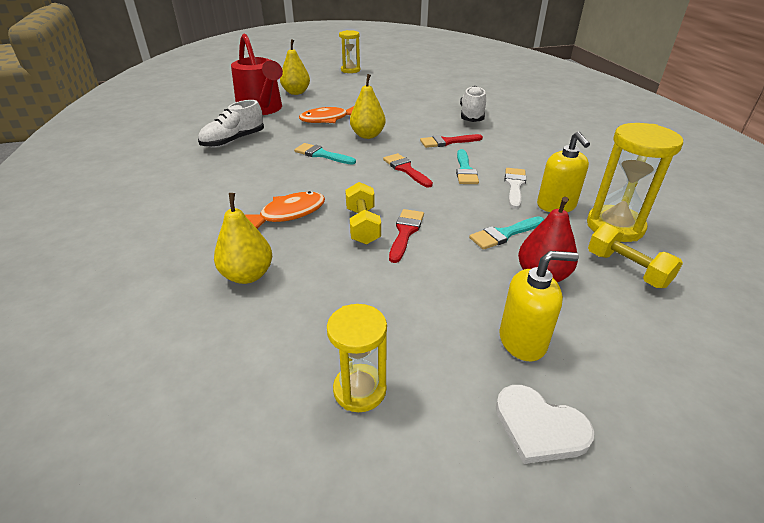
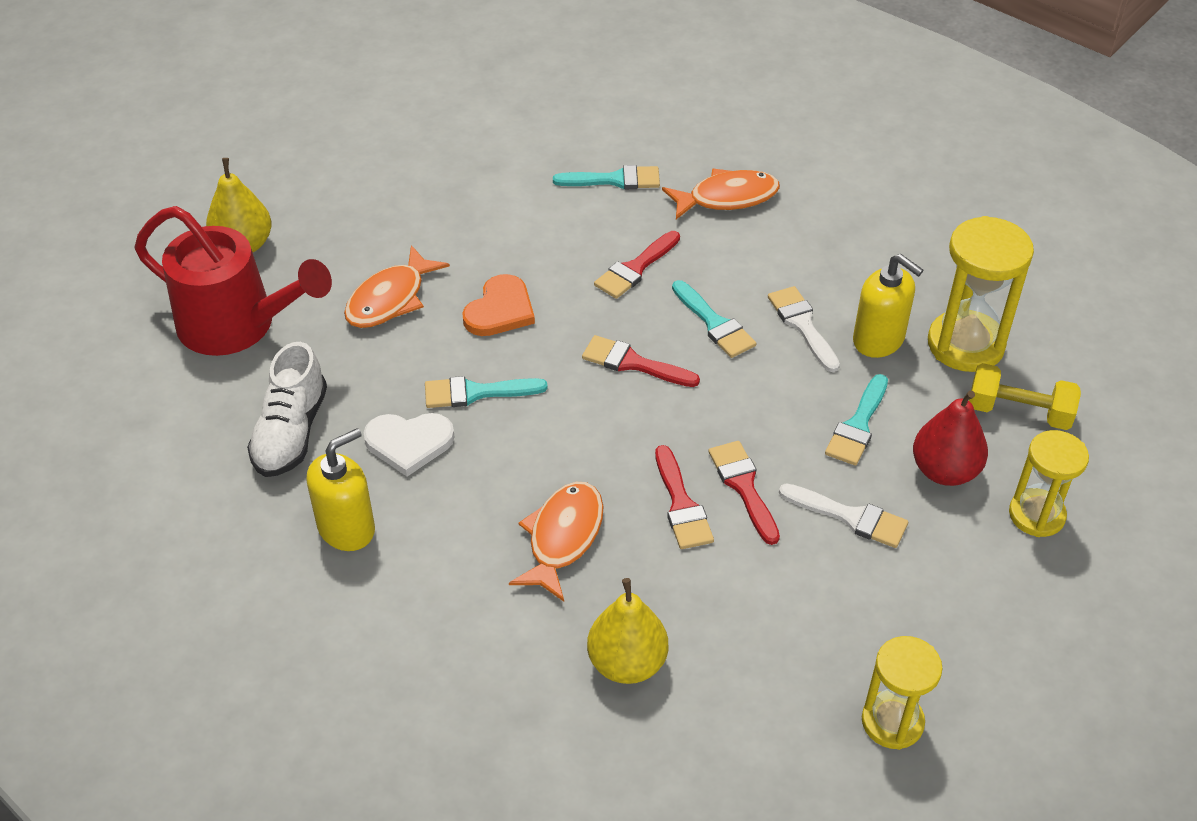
camera: 35 degrees left, 10 degrees up
(350, 70) = (271, 125): yellow hourglass -> yellow hourglass (1036, 515)
(362, 226) = (681, 505): yellow dumbbell -> red brush
(368, 135) = (500, 310): yellow pear -> orange heart
(454, 270) = (850, 517): none -> white brush
(472, 115) = (614, 180): white shoe -> turquoise brush
(522, 341) = (988, 573): yellow soap dispenser -> yellow soap dispenser (347, 528)
(523, 134) = (727, 198): none -> orange fish
(539, 427) = (1067, 658): white heart -> white heart (409, 443)

